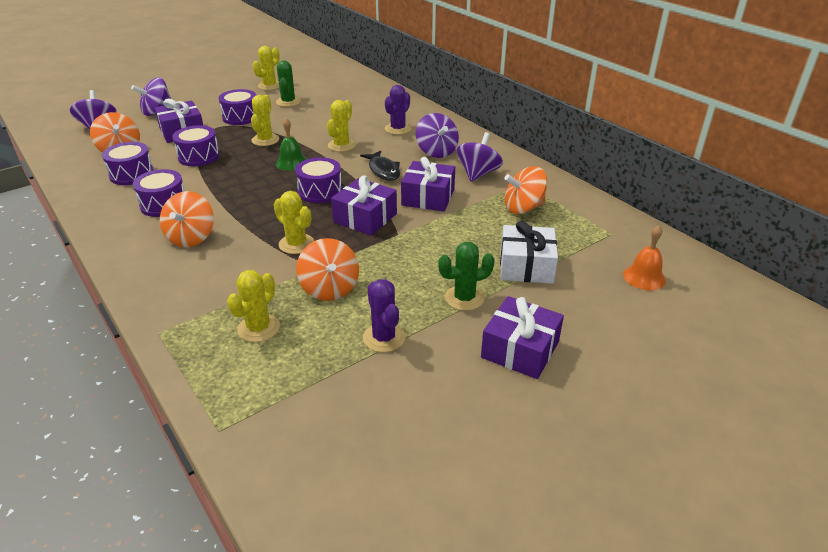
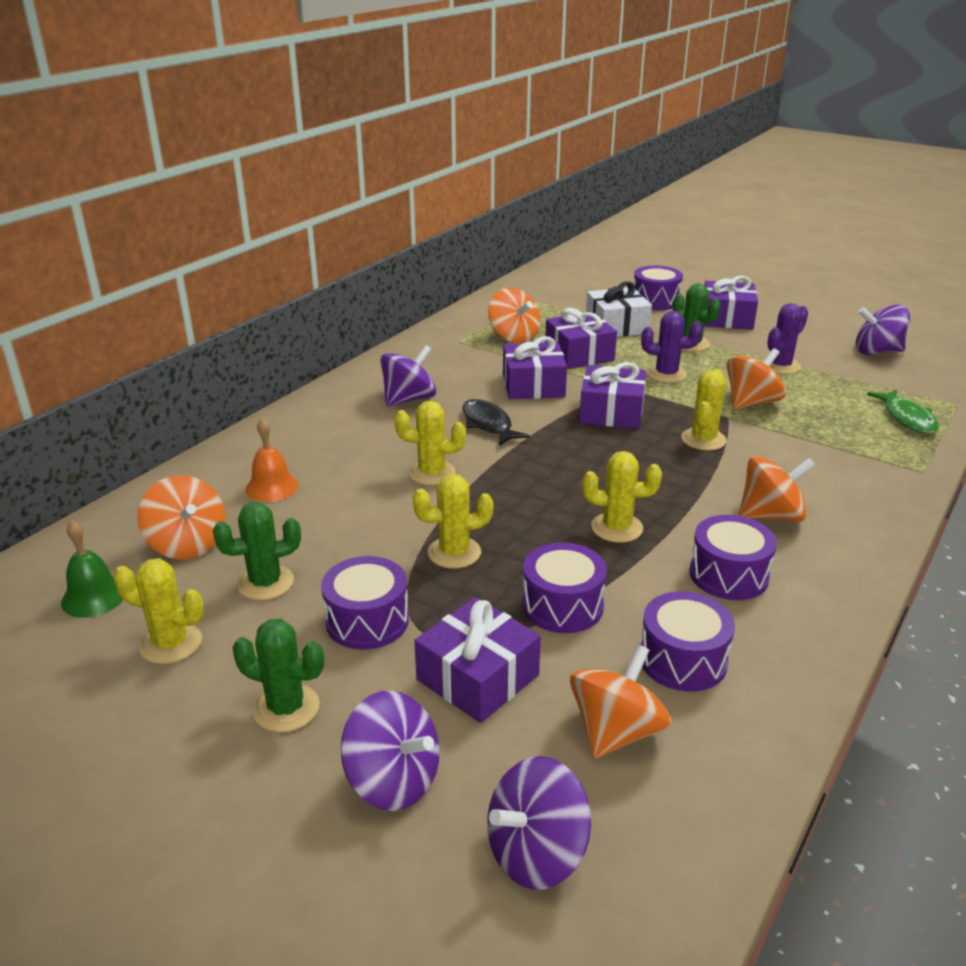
camera: 110 degrees left, 5 degrees down
(212, 100) = (286, 708): none -> green cactus
(229, 372) = (907, 418): none -> green fish
(259, 328) = (845, 421): yellow cactus -> yellow cactus (617, 528)
(291, 163) = (516, 501): green bell -> green bell (94, 597)
(320, 191) = (578, 455): purple drum -> purple drum (655, 301)
(332, 90) = (187, 544): none -> orange spinning top
(383, 170) = (488, 424): black fish -> black fish turned 75 degrees counterclockwise
(398, 129) = (347, 440): purple cactus -> purple cactus (666, 374)
(472, 229) = (579, 354): none -> purple gift
(478, 174) = (454, 366): purple spinning top -> purple spinning top (877, 352)
(644, 277) = (585, 286): orange bell -> orange bell (272, 487)

